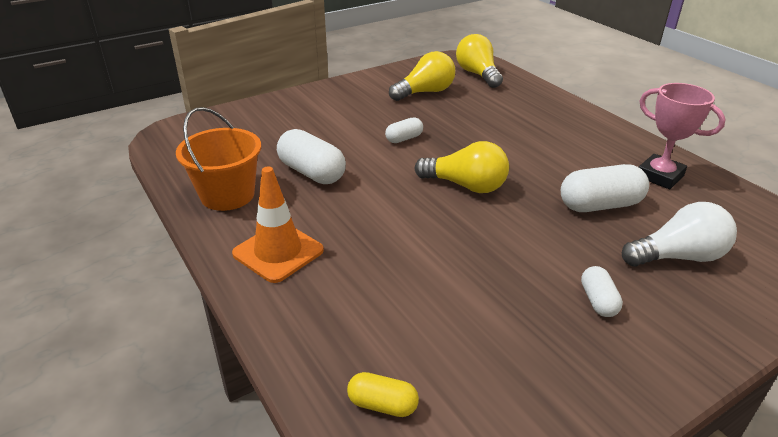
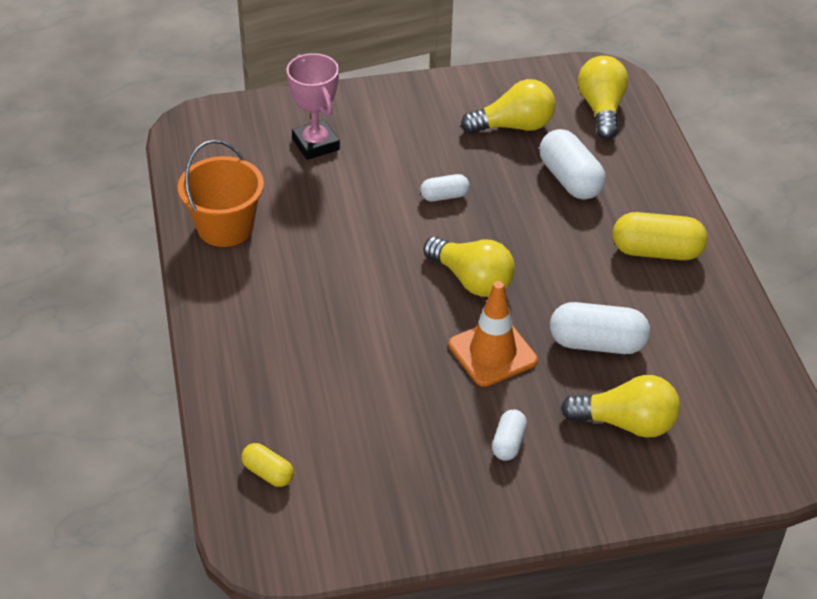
camera: 20 degrees right, 10 degrees up
(278, 252) = (246, 309): orange traffic cone -> orange traffic cone (492, 353)
(312, 172) = (320, 219): white capsule -> white capsule (570, 179)
(586, 139) = (656, 251): none -> yellow capsule
(660, 176) = (698, 325): pink trophy -> pink trophy (316, 144)
(678, 256) = (626, 423): white light bulb -> yellow light bulb

